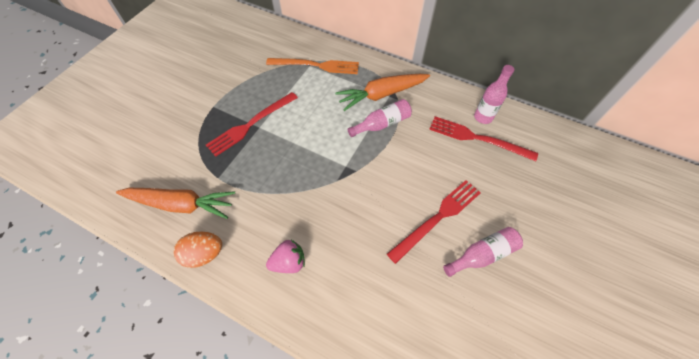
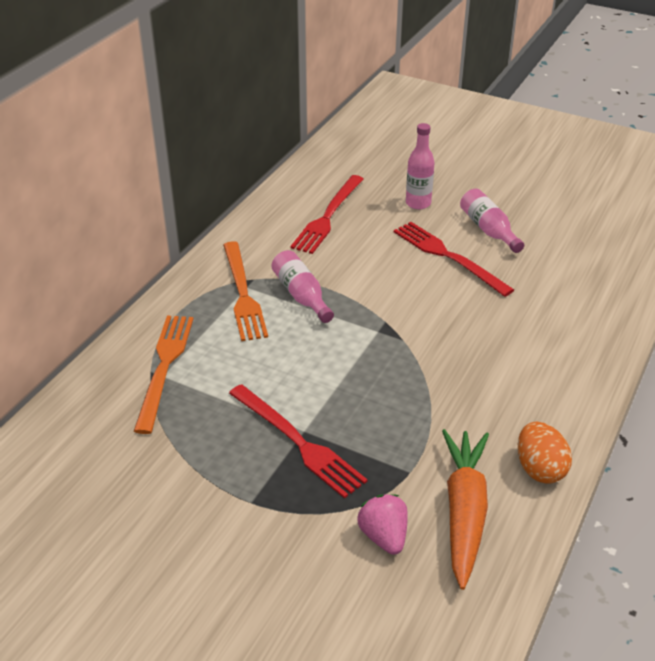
camera: 90 degrees left, 20 degrees down
(289, 262) = (532, 380): pink strawberry -> pink strawberry (384, 536)
(382, 95) = (243, 294): orange carrot -> orange fork
(483, 117) = (292, 208): pink bottle -> pink bottle (418, 203)

